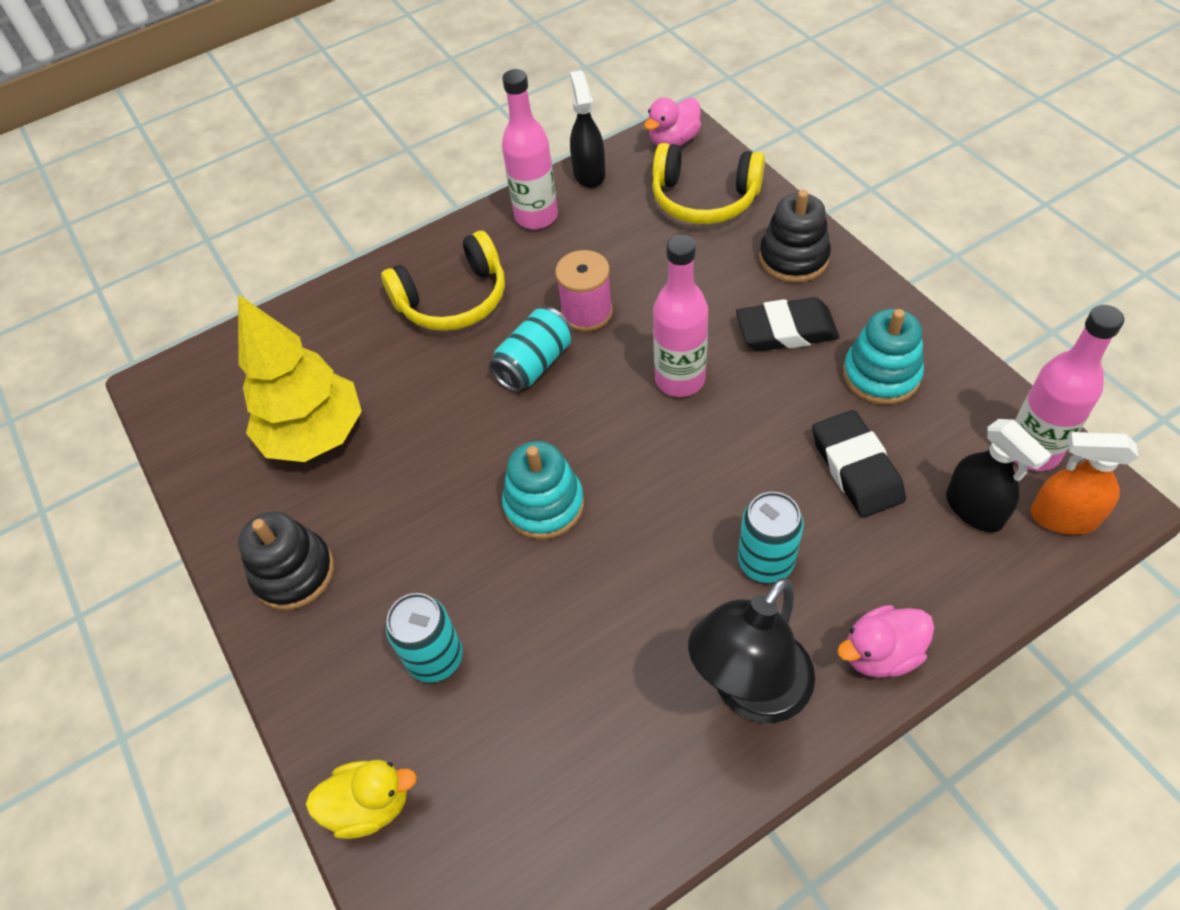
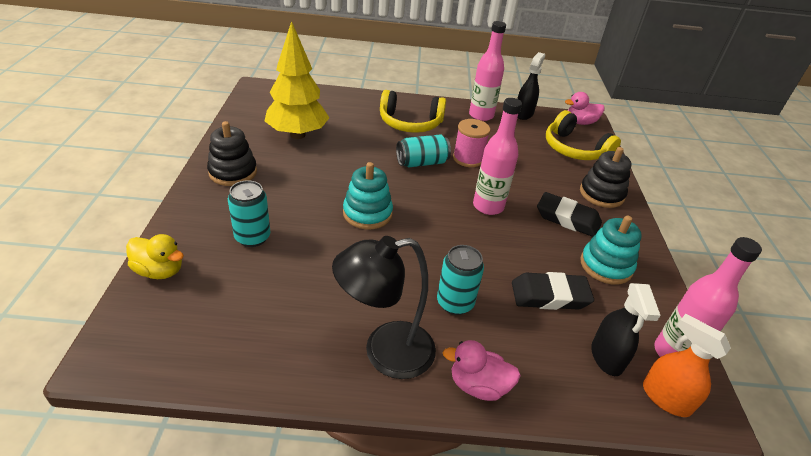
camera: 25 degrees right, 15 degrees down
(856, 468) = (550, 295): black eraser -> black eraser turned 75 degrees clockwise

